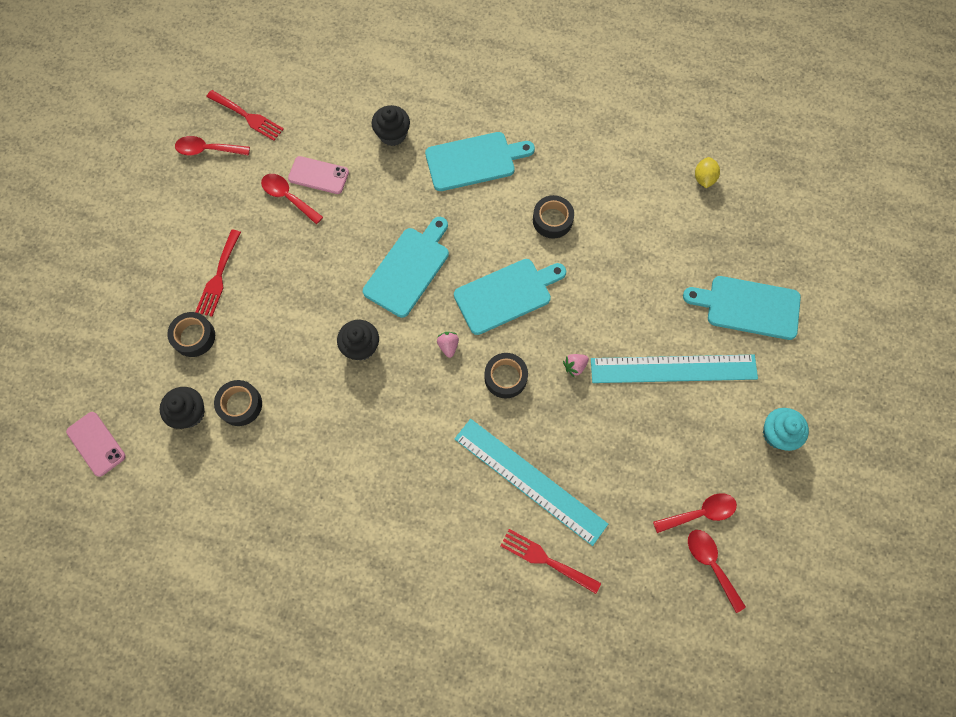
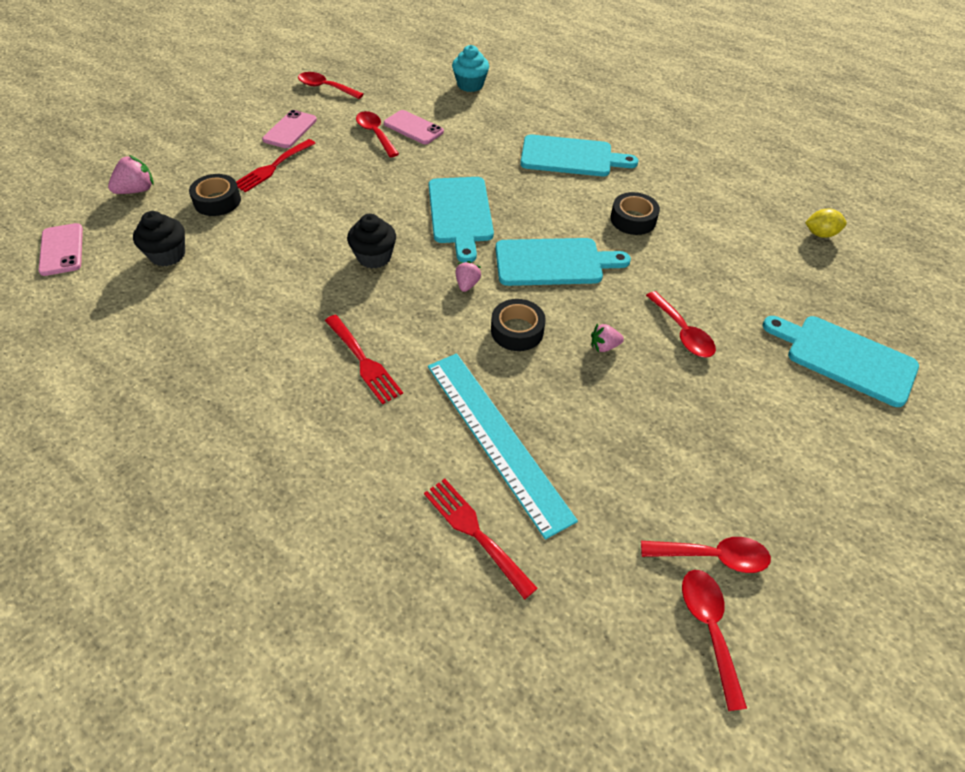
camera: 20 degrees right, 20 degrees down
(114, 352) = (137, 190): none -> pink strawberry
(206, 222) = (290, 130): none -> pink phone
(240, 405) = (221, 264): black tape -> none
(247, 116) = (375, 77): red fork -> red fork (364, 361)
(392, 134) = (500, 120): black cupcake -> none
(408, 269) = (460, 213): turquoise cutting board -> turquoise cutting board turned 120 degrees clockwise
(627, 329) = (682, 332): none -> red spoon
(673, 369) = (728, 387): turquoise ruler -> none
(704, 178) = (820, 234): yellow lemon -> yellow lemon turned 60 degrees clockwise
(777, 434) = (853, 502): turquoise cupcake -> turquoise cupcake (470, 85)

